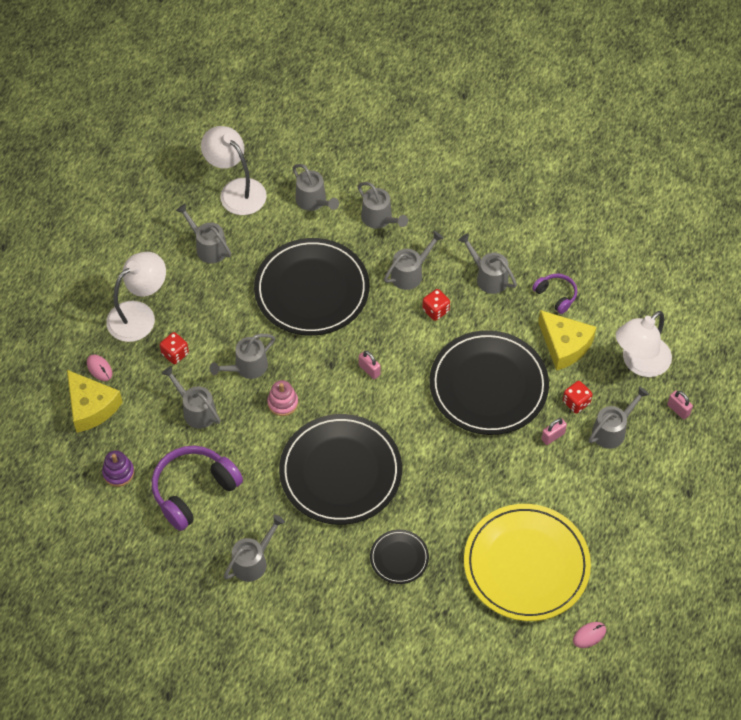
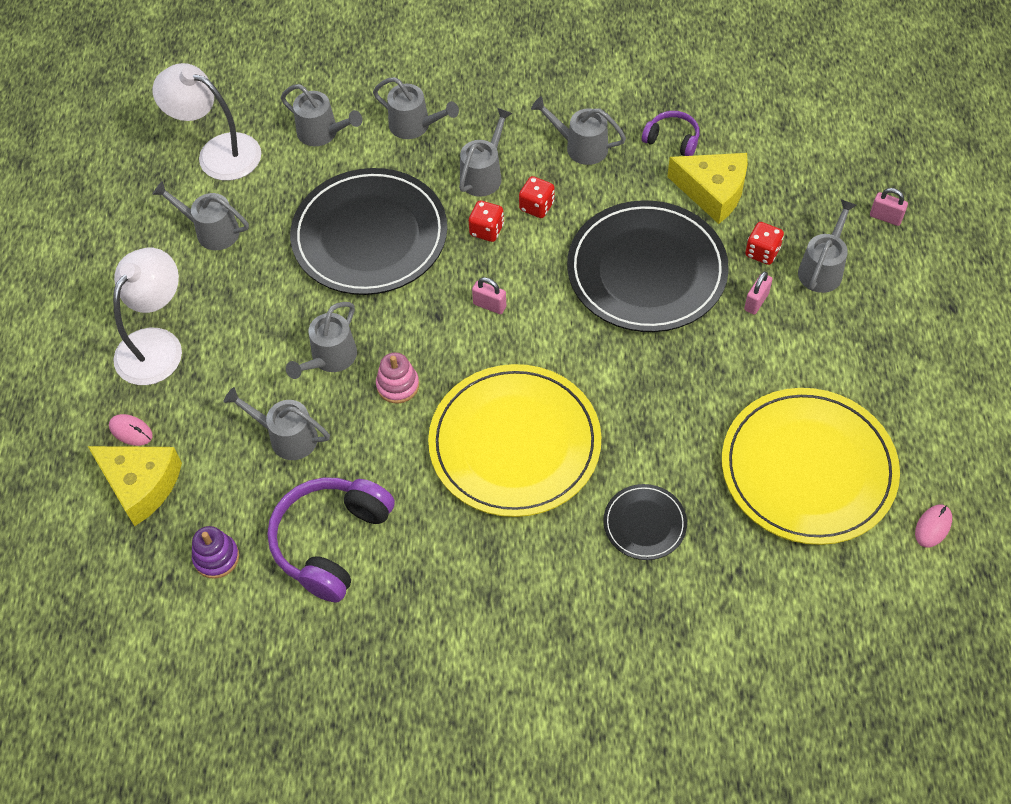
camera: 20 degrees left, 0 degrees up
(175, 354) = (226, 376): red dice -> red dice (486, 230)
(253, 561) = (455, 604): grey watering can -> none
(340, 472) = (515, 443): black plate -> yellow plate
(639, 363) = (811, 181): white lamp -> none

